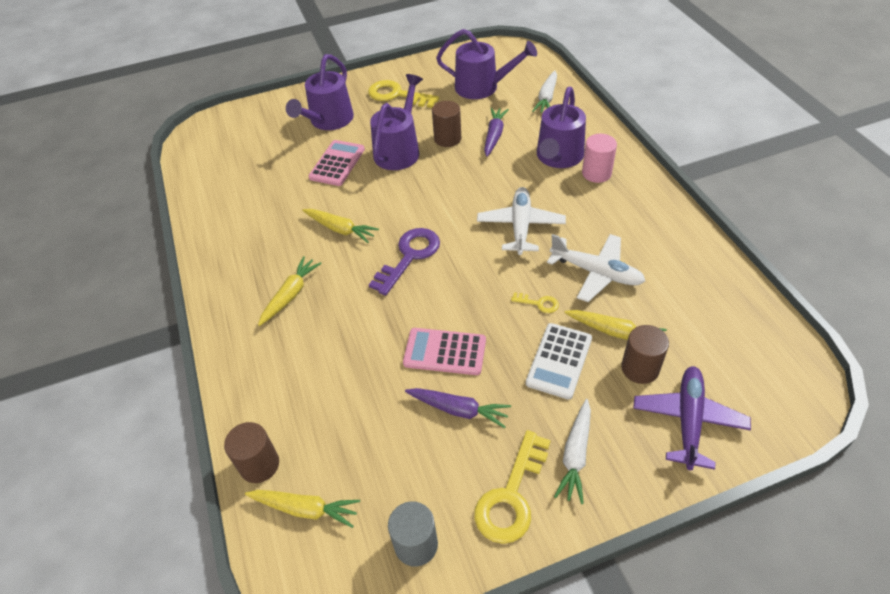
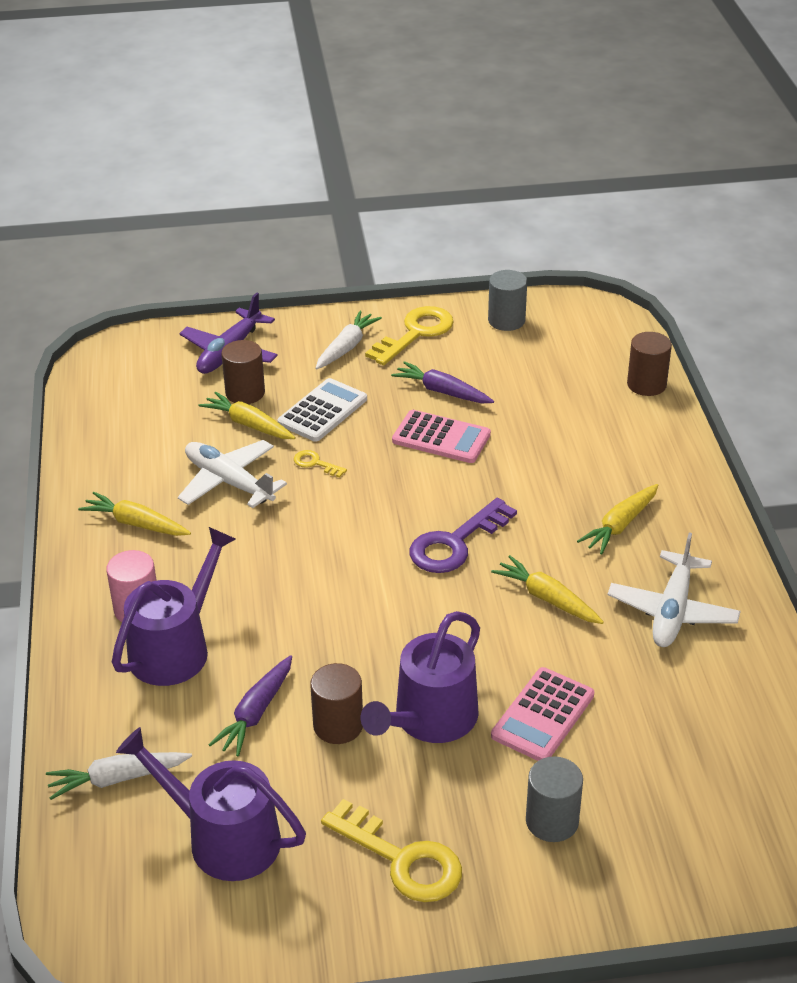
camera: 170 degrees left, 10 degrees down
(305, 509) = (601, 352): yellow carrot -> yellow carrot (136, 524)
(328, 121) = (552, 821): purple watering can -> grey cylinder
(520, 226) = (290, 554): white plane -> white plane (672, 611)
(546, 98) = (118, 779): white carrot -> white carrot turned 135 degrees counterclockwise

